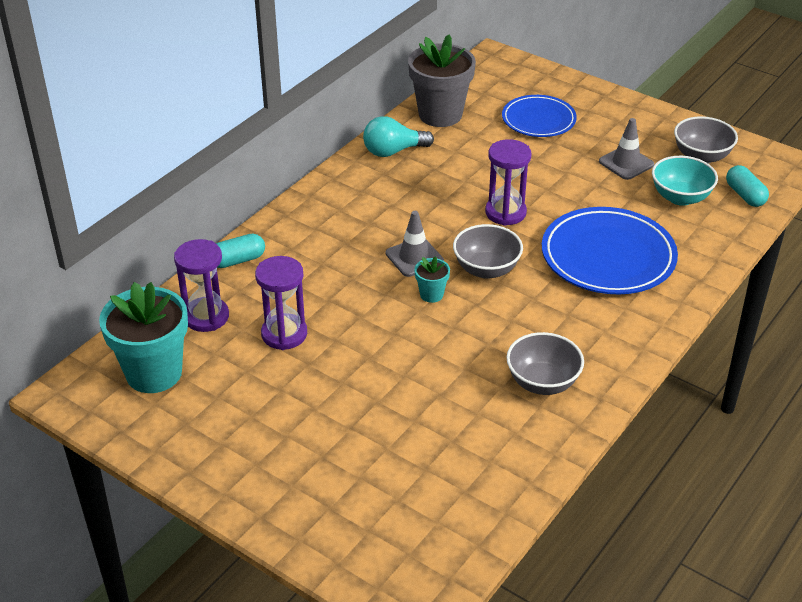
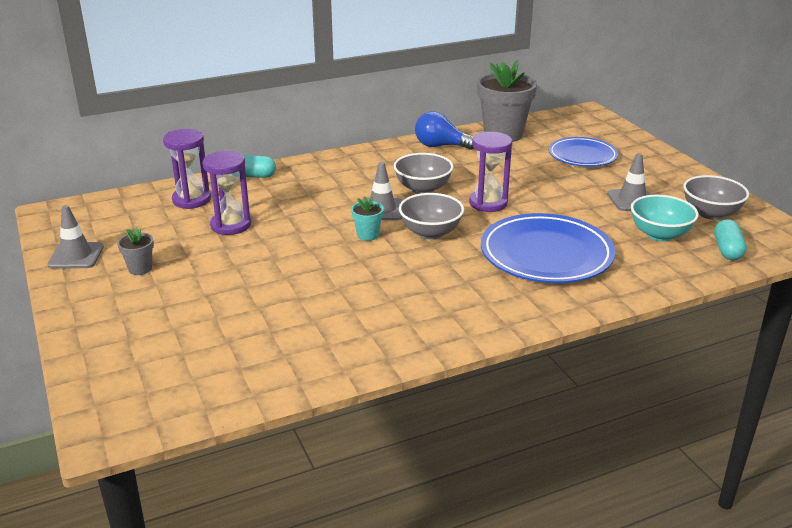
camera: 30 degrees right, 10 degrees down
(154, 373) = (118, 219): turquoise flower pot -> none
(162, 437) = (76, 256): none -> grey traffic cone
(250, 424) = (140, 269): none -> grey flower pot
(393, 151) = (440, 146): turquoise light bulb -> blue light bulb
(542, 382) = (391, 318): grey bowl -> grey bowl (423, 189)

